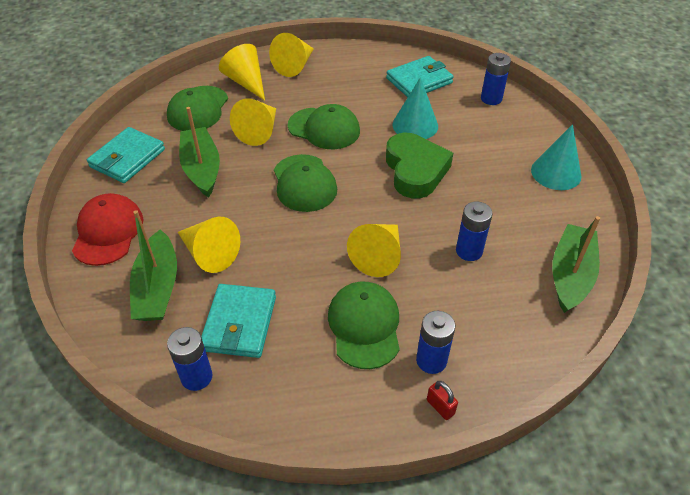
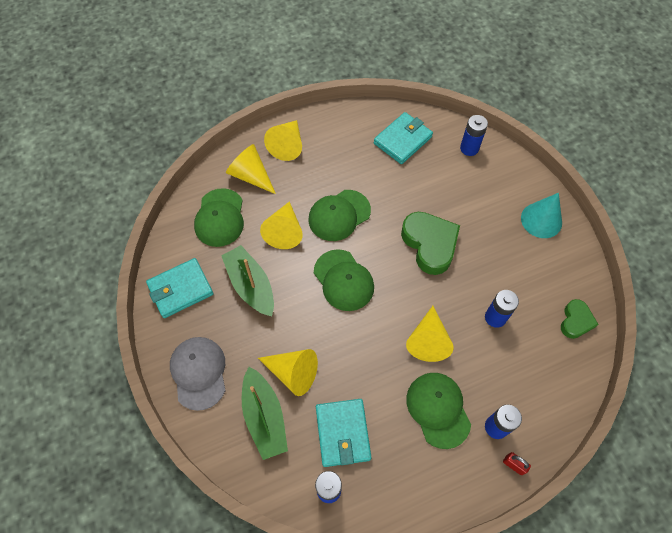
camera: 15 degrees left, 15 degrees up
(108, 232) = (199, 373): red cap -> grey cap
(127, 158) = (180, 289): turquoise wallet -> turquoise wallet turned 45 degrees clockwise
(324, 128) = (339, 215): green cap -> green cap turned 135 degrees clockwise
(415, 125) = (415, 193): turquoise cone -> none
(570, 275) = (576, 321): green boat -> green heart

